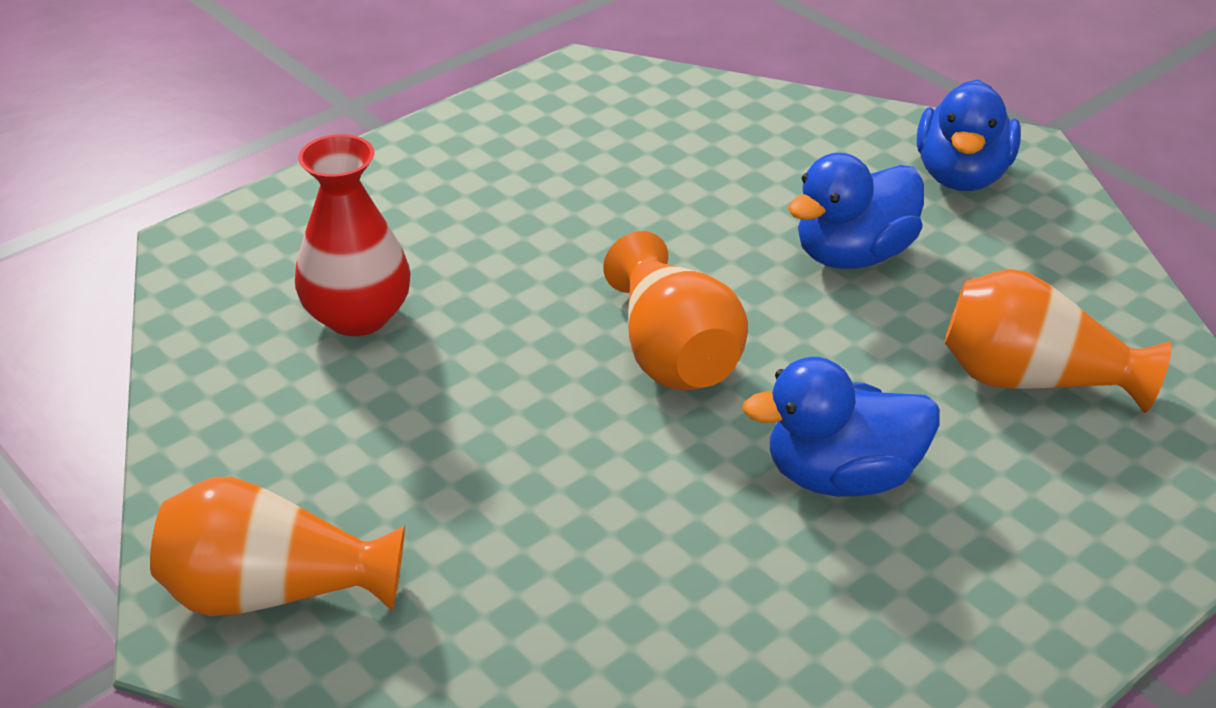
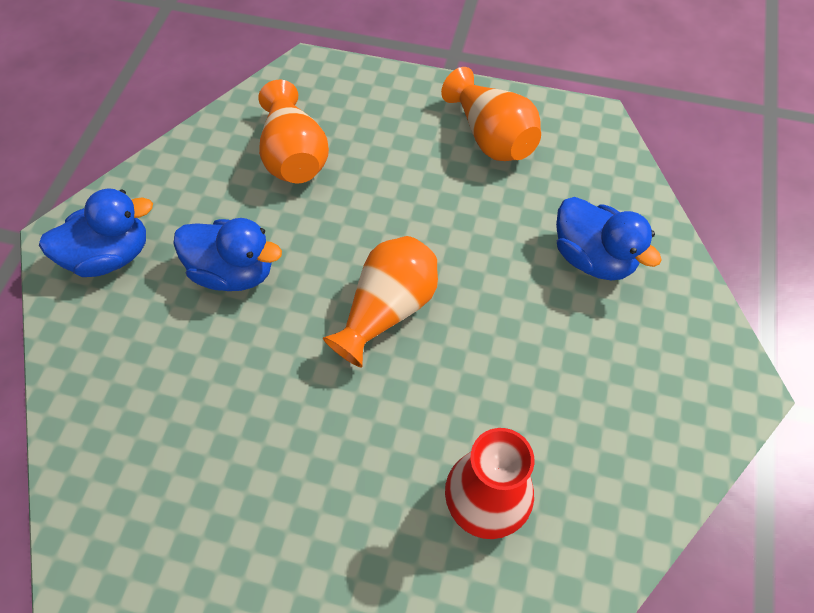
camera: 125 degrees left, 20 degrees up
(273, 592) = (693, 374): orange vase -> orange vase (491, 137)
(841, 476) = (421, 196): blue duck -> blue duck (593, 258)

